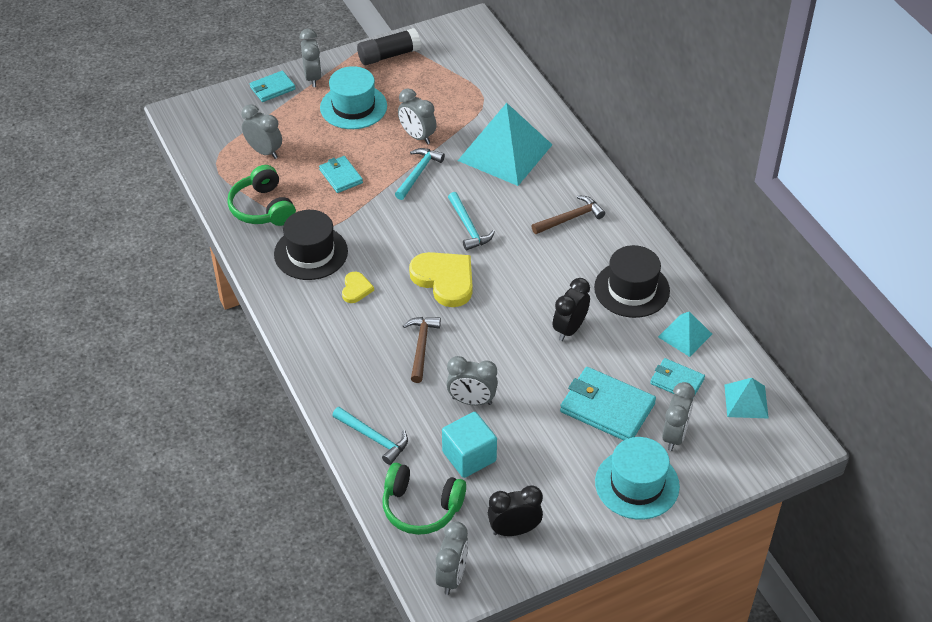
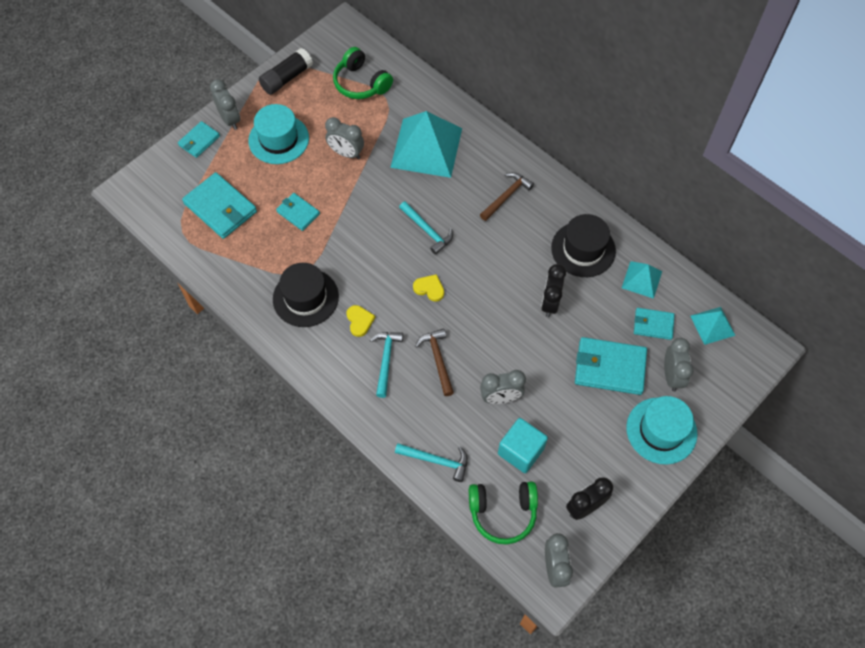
camera: 20 degrees left, 15 degrees up
(263, 208) = (244, 265): green headphones -> green headphones (361, 83)
(264, 151) = (220, 208): grey clock -> turquoise wallet
(418, 173) = (363, 190): turquoise hammer -> turquoise hammer (386, 360)
(444, 280) = (429, 288): yellow heart -> yellow heart, size x0.51

